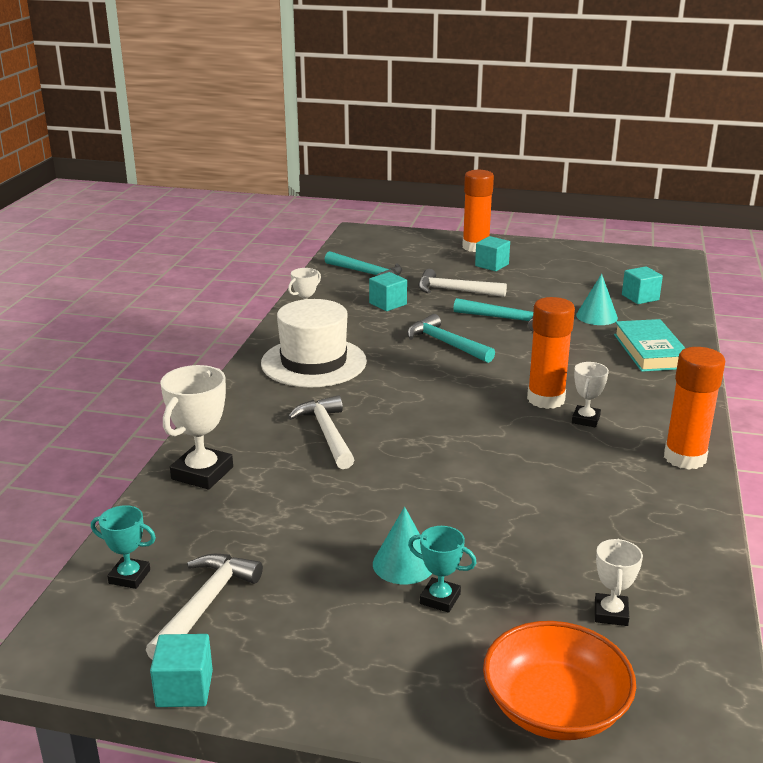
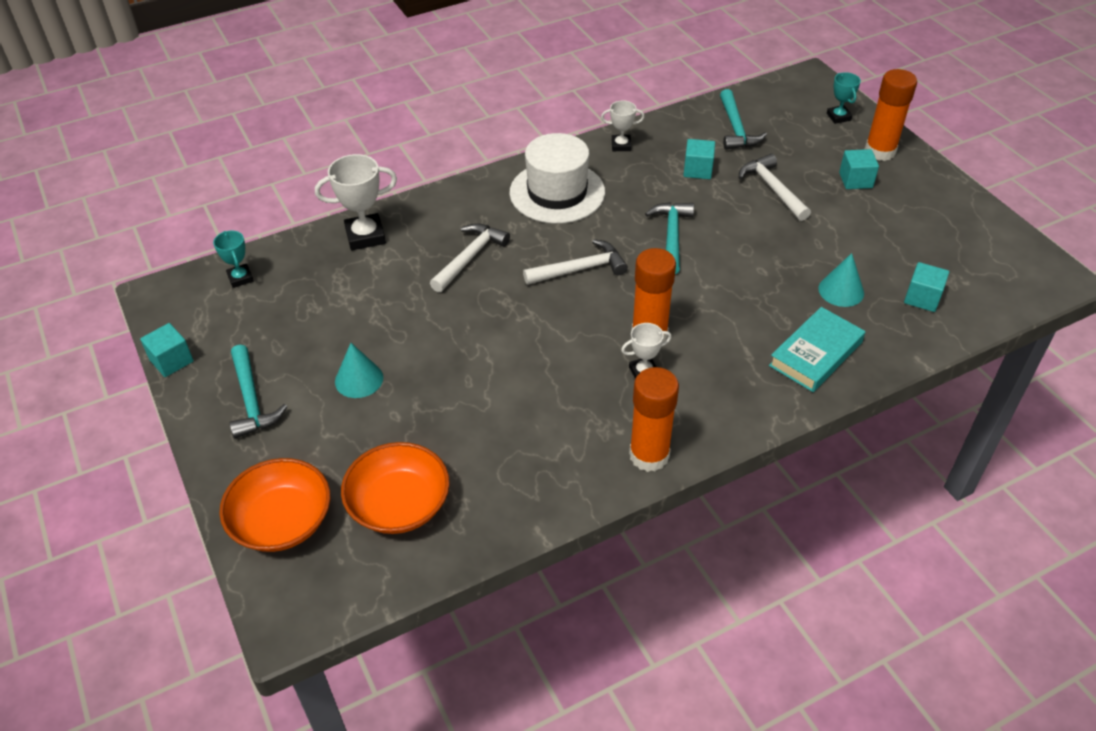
camera: 50 degrees right, 20 degrees up
(205, 604) = (244, 322): white hammer -> white hammer (580, 269)
(440, 599) = (339, 415): turquoise trophy -> turquoise trophy (838, 117)
(507, 319) = (761, 244): turquoise hammer -> turquoise hammer (252, 400)
(611, 613) = (399, 504): white trophy -> orange bowl

